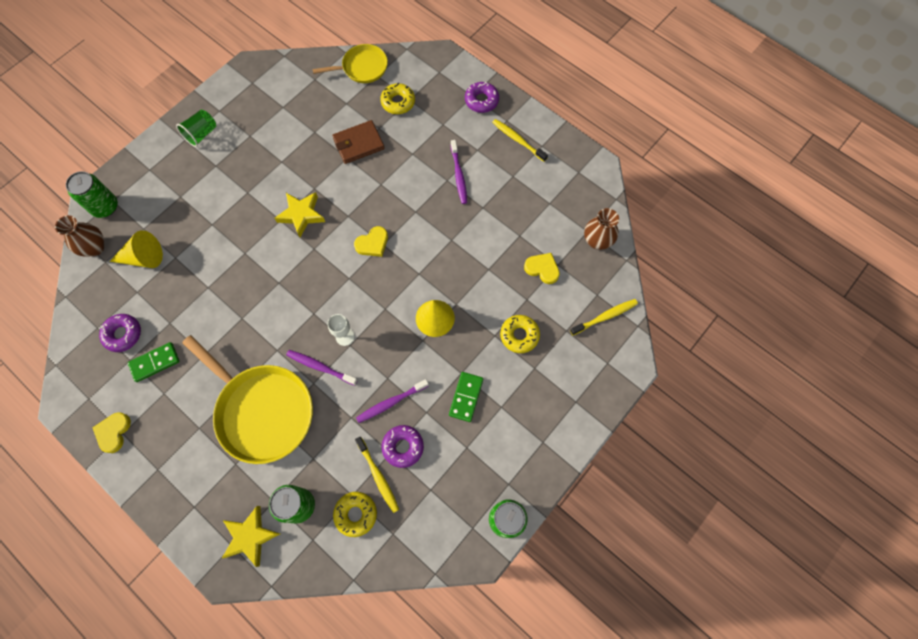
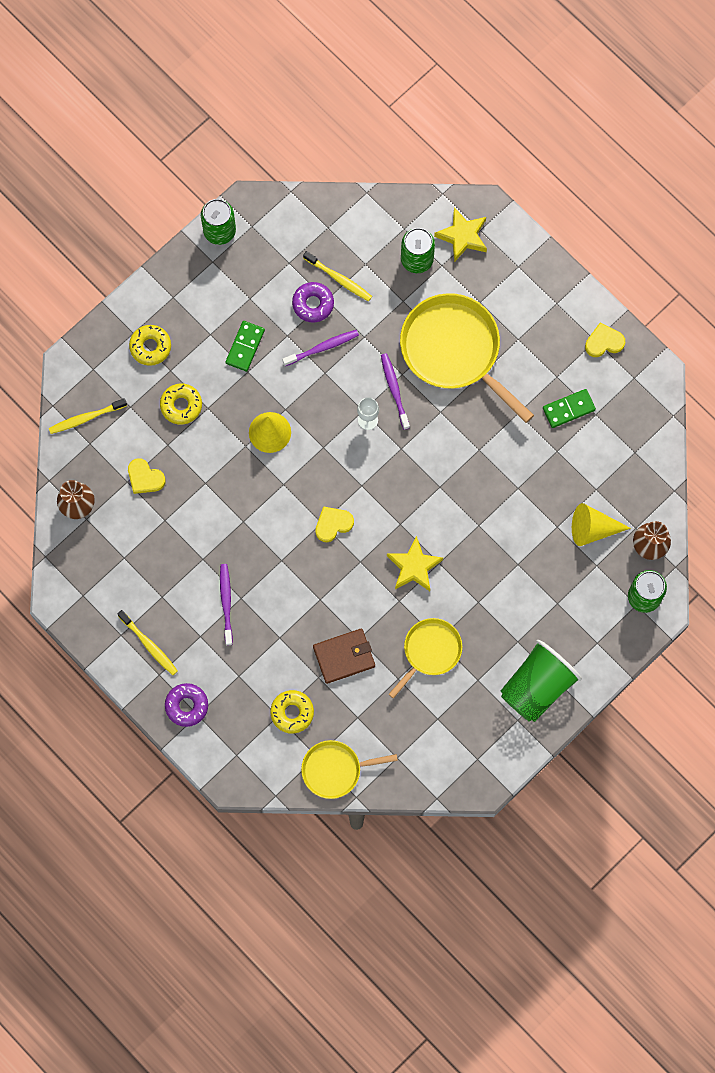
camera: 175 degrees left, 5 degrees up
(113, 432) = (604, 342): yellow heart -> yellow heart turned 120 degrees counterclockwise
(123, 334) = (605, 442): purple donut -> none
(201, 134) = (537, 686): green cup -> green cup, size x1.79
(288, 153) = (430, 651): none -> yellow pan
(320, 367) = (394, 390): purple toothbrush -> purple toothbrush turned 135 degrees counterclockwise
(356, 514) = (362, 247): yellow donut -> yellow donut (150, 347)
(378, 476) = (339, 279): yellow toothbrush -> yellow toothbrush turned 150 degrees clockwise

